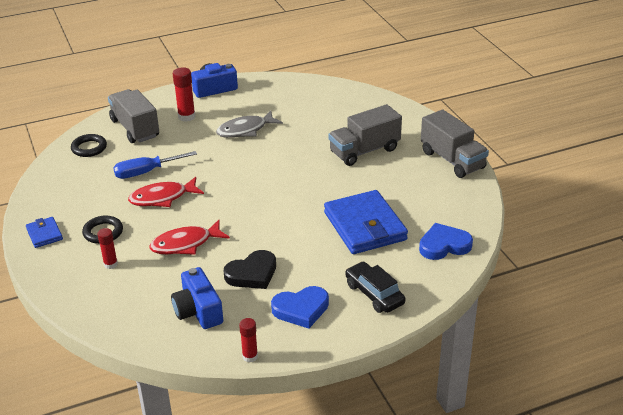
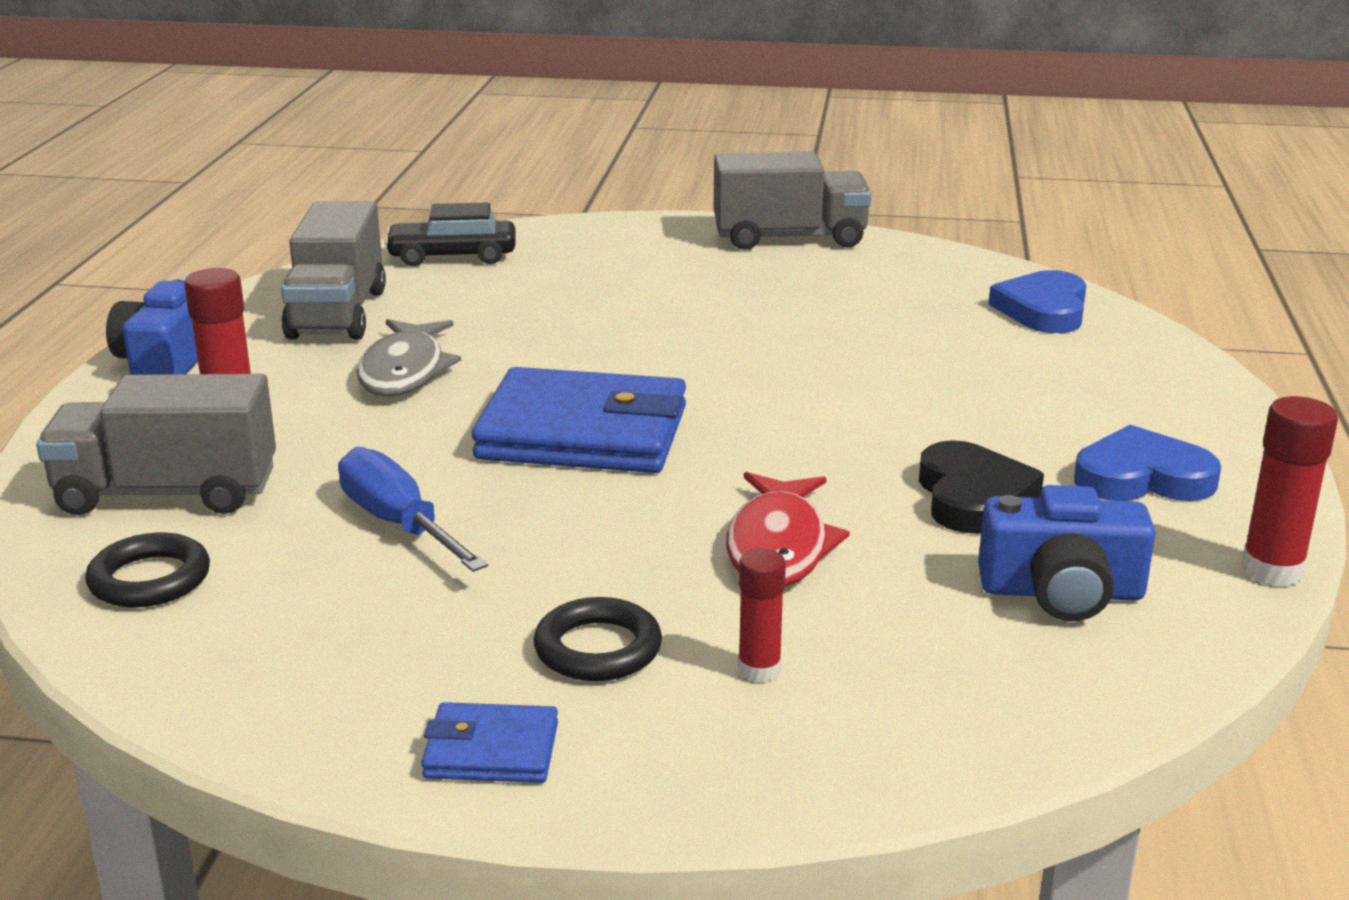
camera: 60 degrees left, 10 degrees down
(146, 172) = (399, 524): blue screwdriver -> blue screwdriver turned 135 degrees clockwise
(162, 198) = (545, 530): red fish -> none
(250, 356) = (1272, 570): red glue stick -> red glue stick, size x1.53
(301, 309) = (1142, 477): blue heart -> blue heart turned 105 degrees counterclockwise
(364, 151) = (660, 290): grey truck -> grey truck (337, 314)
(365, 226) = (916, 353): blue wallet -> blue wallet (583, 433)
(374, 294) = (1144, 400): black car -> black car (452, 256)

